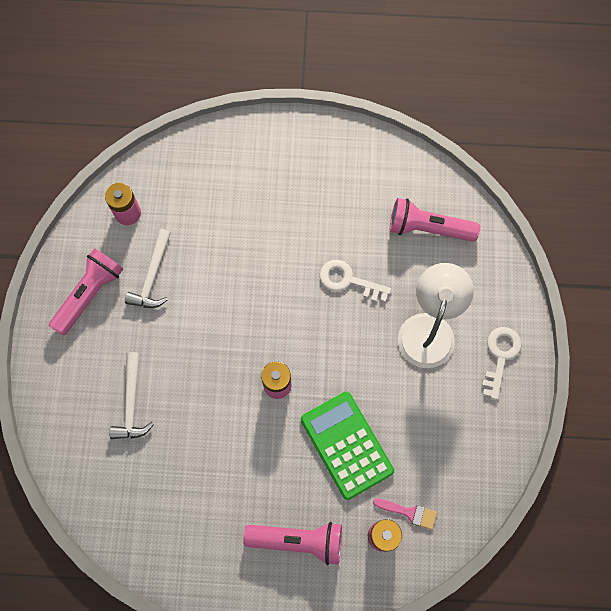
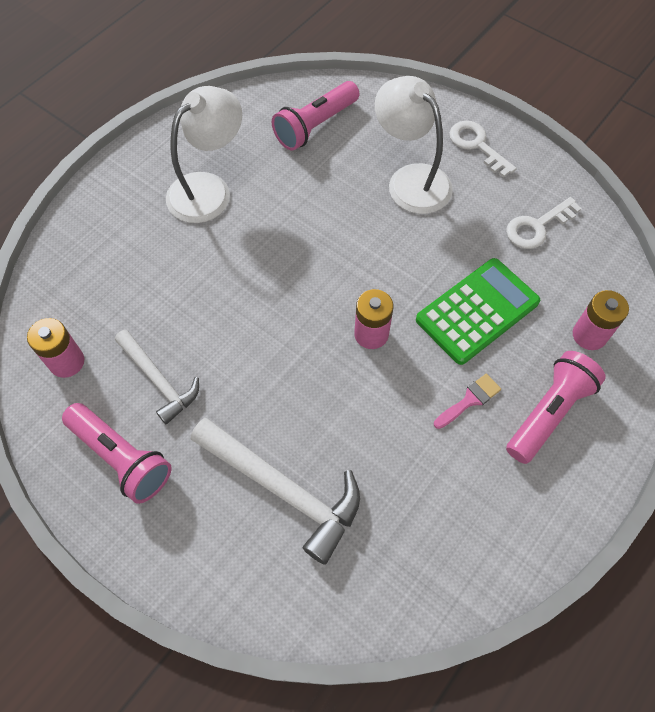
camera: 55 degrees left, 10 degrees down
(89, 294) = (122, 457): pink flashlight -> pink flashlight turned 150 degrees clockwise
(132, 403) = (283, 489): white hammer -> white hammer, size x1.57
(316, 197) = (208, 189): none -> white lamp
(346, 445) = (477, 311): green calculator -> green calculator turned 135 degrees clockwise
(348, 280) = (313, 213): white key -> white key (537, 227)
(409, 512) = (579, 298): pink brush -> pink brush (469, 400)

